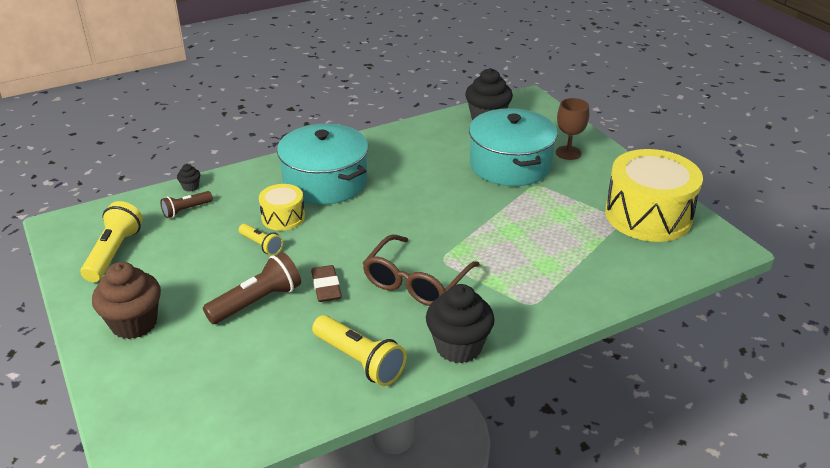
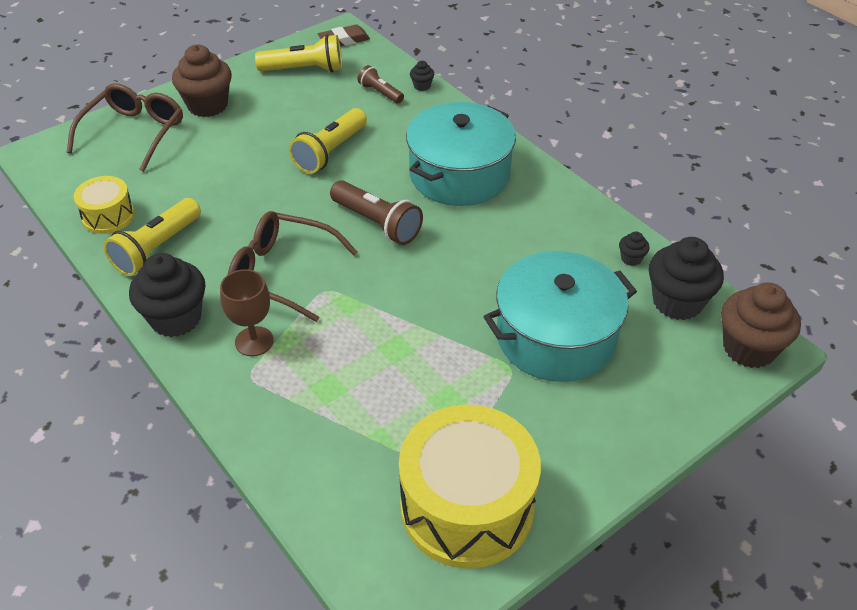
camera: 80 degrees right, 10 degrees up
(152, 383) = (134, 133): none -> brown glasses
(257, 302) = (241, 167): brown flashlight -> brown flashlight (377, 223)
(261, 245) = (330, 152): yellow flashlight -> yellow flashlight, size x1.69
(283, 217) = (382, 157): yellow drum -> yellow drum (108, 216)
(326, 287) = (267, 208): brown eraser -> brown eraser (344, 40)
(443, 127) = (631, 258): none -> black cupcake
(529, 104) = (749, 348): none -> brown cupcake
(568, 153) = (616, 403): brown goblet -> brown goblet (254, 341)

